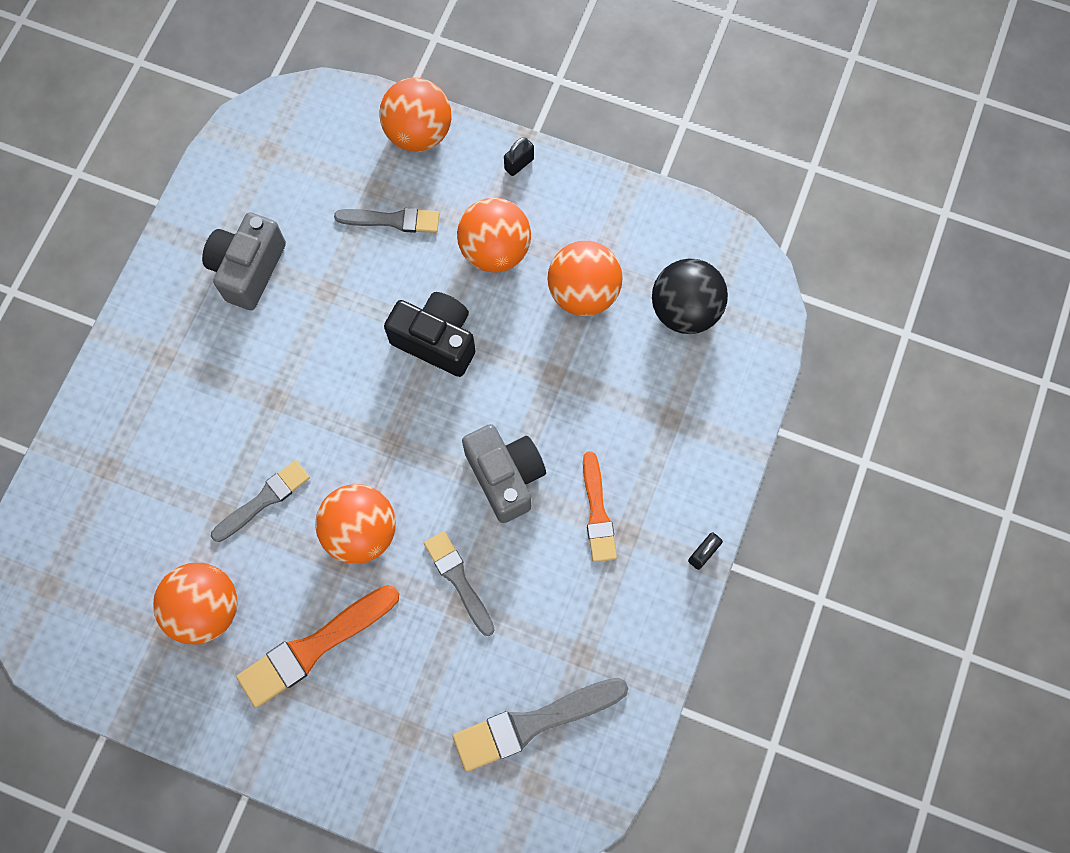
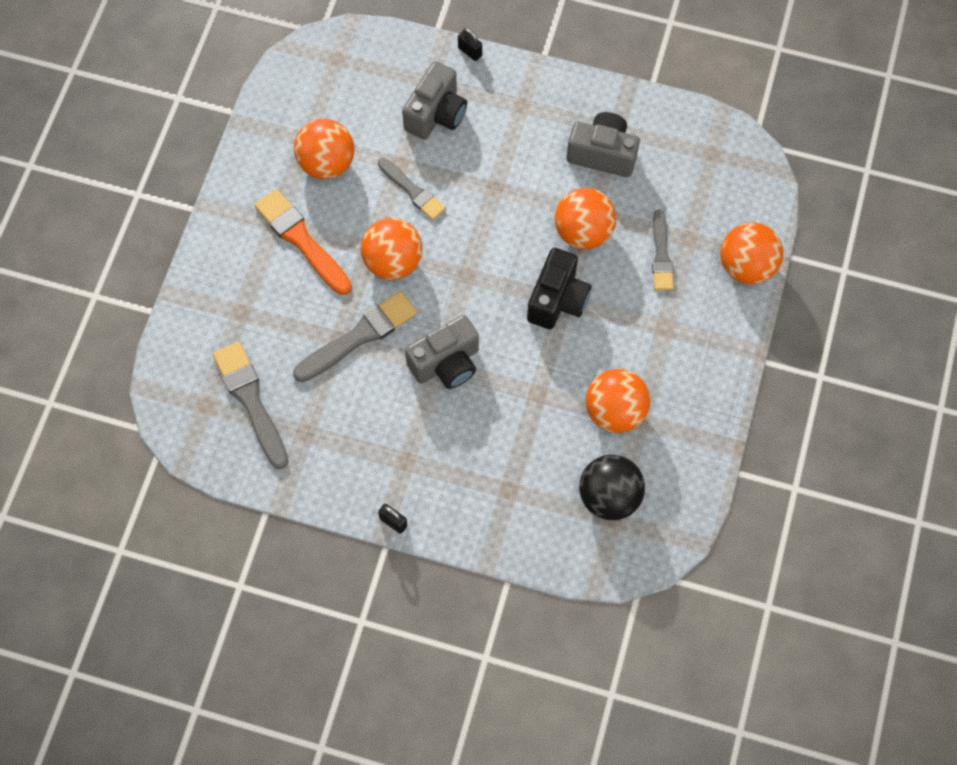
camera: 85 degrees right, 5 degrees down
(157, 462) = (436, 114): none -> grey camera
(458, 580) = (359, 336): grey brush -> grey brush, size x1.53
(495, 250) = (645, 337): orange ball -> orange ball (583, 232)
(519, 164) = (729, 349): black padlock -> black padlock (470, 52)
(597, 512) = (422, 436): orange brush -> none

